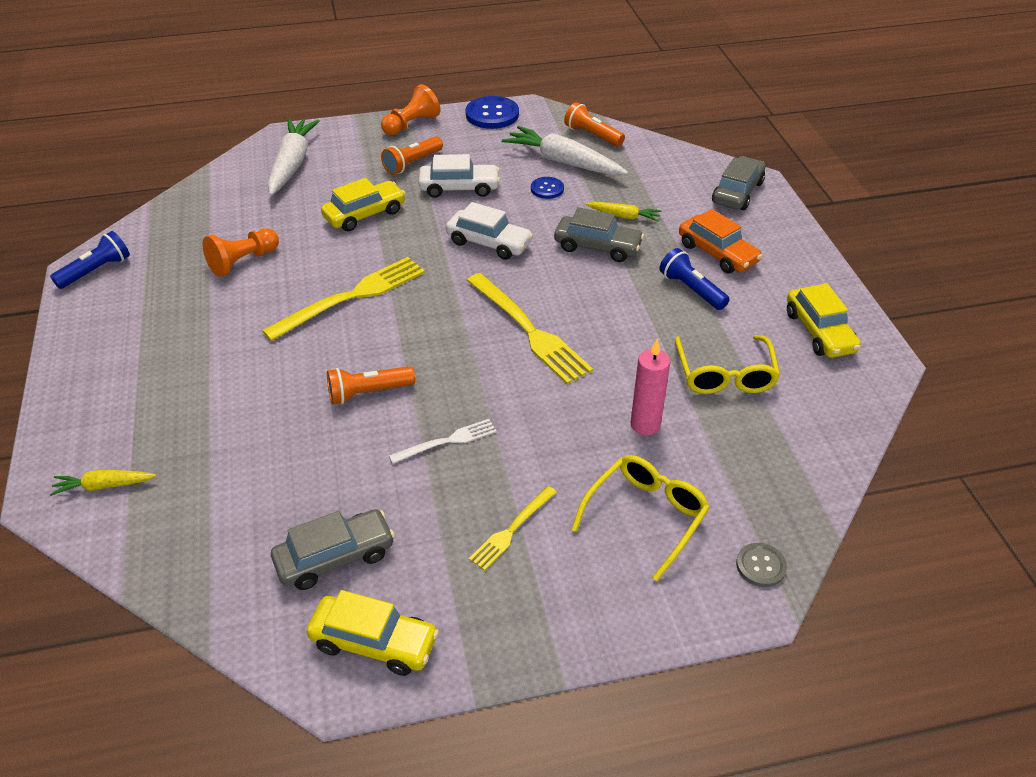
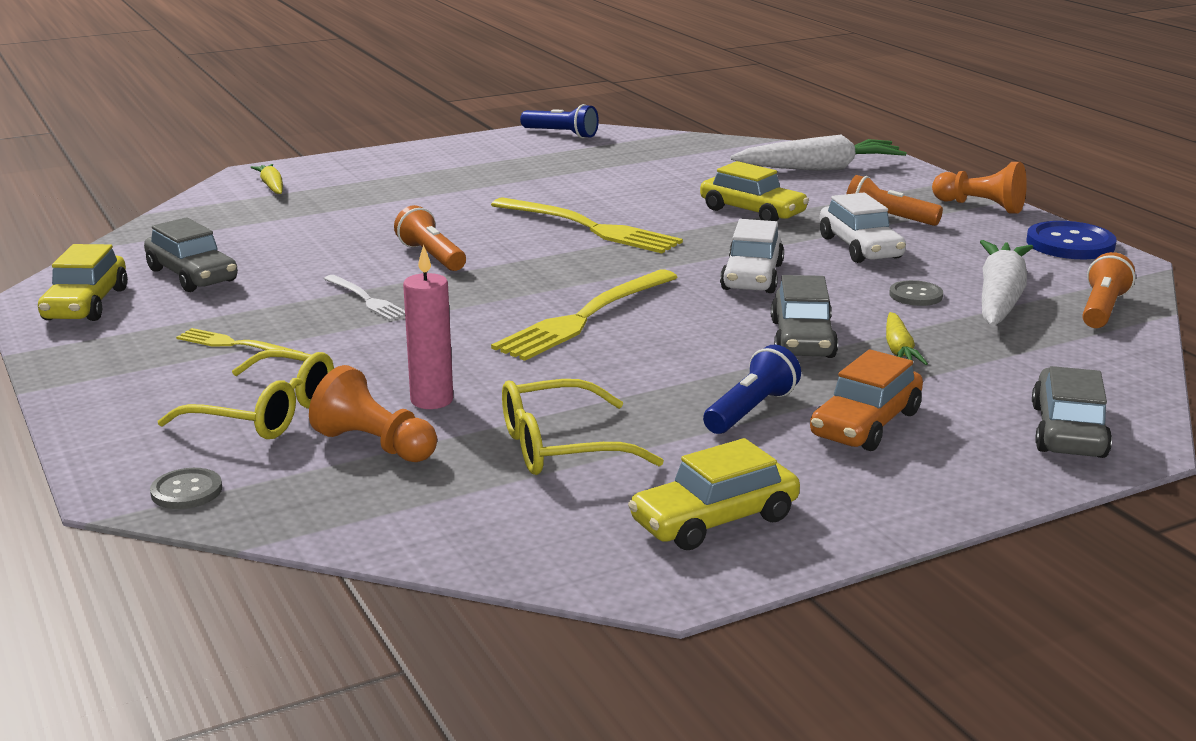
camera: 75 degrees right, 20 degrees down
(243, 261) = (617, 178): orange pawn -> orange pawn (375, 445)
(547, 189) = (915, 295): blue button -> grey button
(737, 192) = (1068, 431): grey car -> grey car turned 90 degrees counterclockwise

